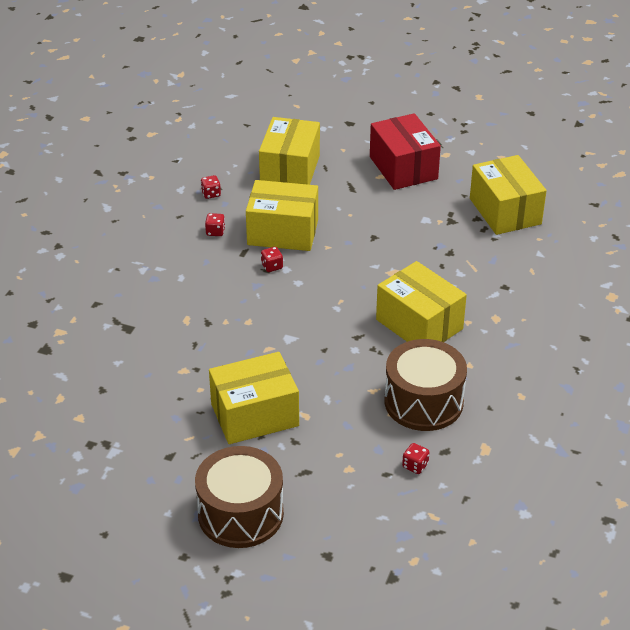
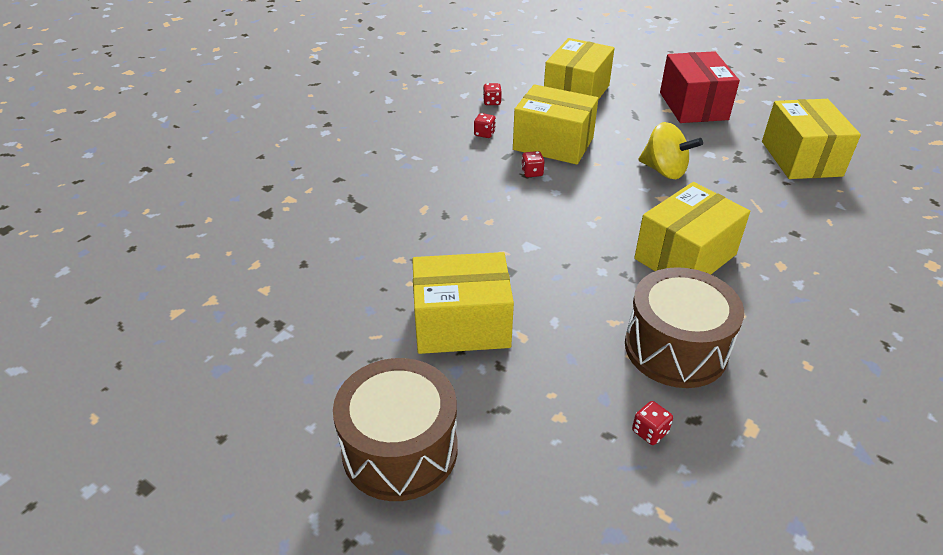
camera: 15 degrees right, 0 degrees up
(388, 244) = (664, 171): none -> yellow spinning top
(419, 324) = (685, 256): yellow box -> yellow box turned 75 degrees clockwise

